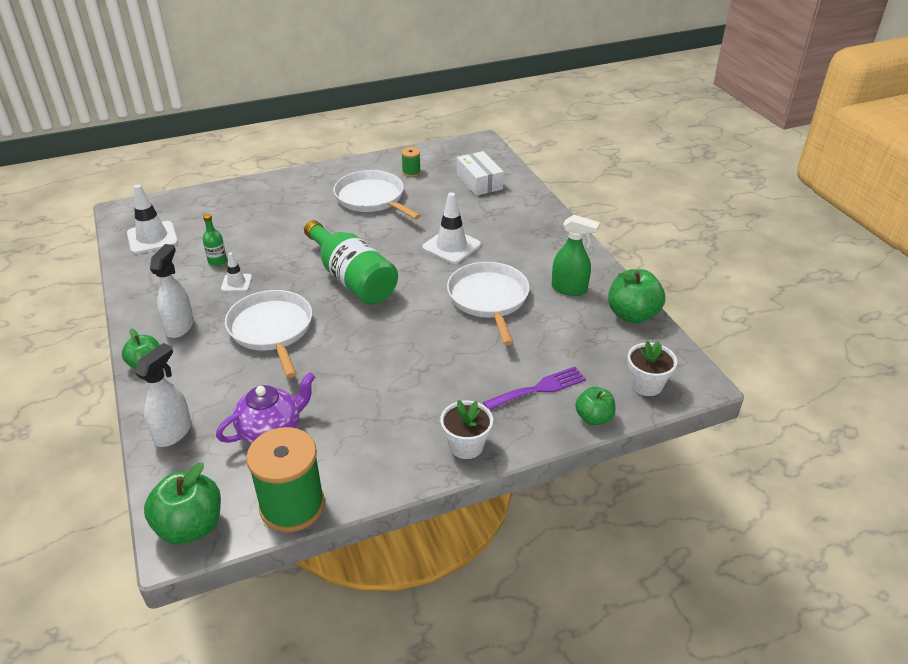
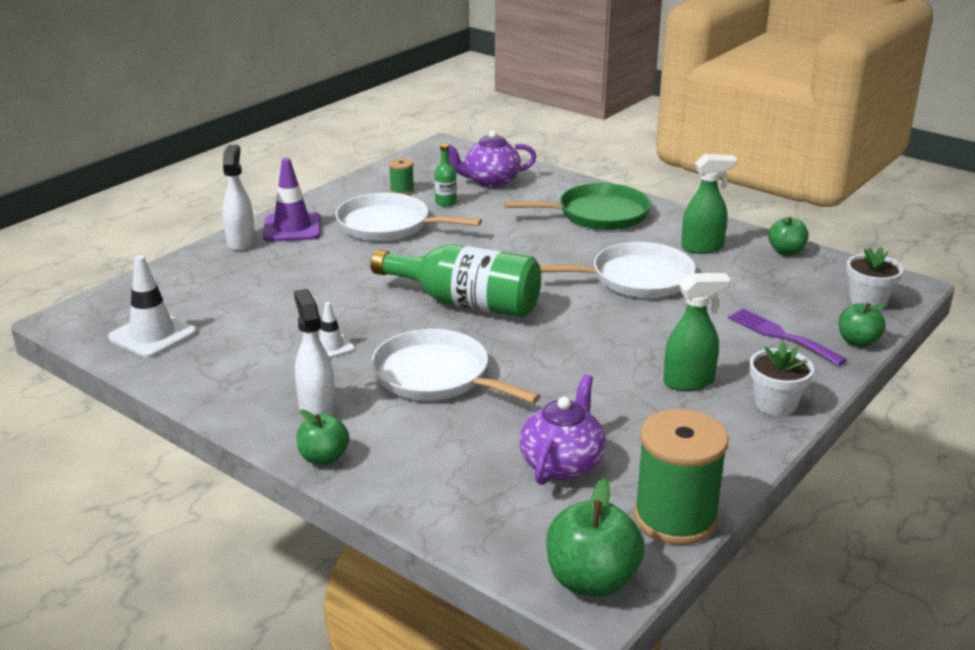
camera: 30 degrees left, 10 degrees down
(173, 432) = (451, 507): white spray bottle -> white spray bottle (241, 242)
(217, 261) = (276, 333): green bottle -> green bottle (445, 202)
(311, 182) = (292, 228): none -> purple traffic cone
(426, 401) = (689, 382): none -> green spray bottle
(451, 246) = (537, 245): white traffic cone -> none
(479, 182) = (490, 181): white box -> purple teapot
(489, 299) = (636, 278): white pan -> white pan turned 120 degrees clockwise
(524, 234) = (598, 214): none -> green pan
(539, 388) = (780, 335): purple fork -> purple fork turned 75 degrees counterclockwise
(632, 315) = (786, 251): green apple -> green apple, size x0.62

